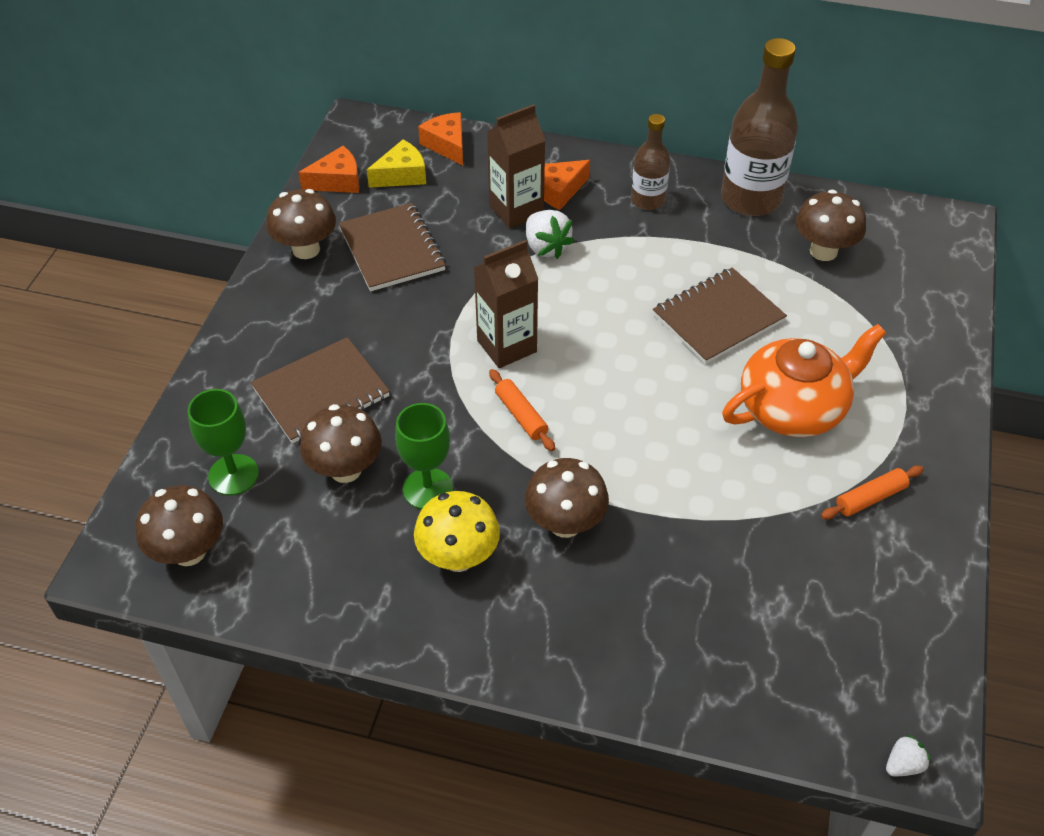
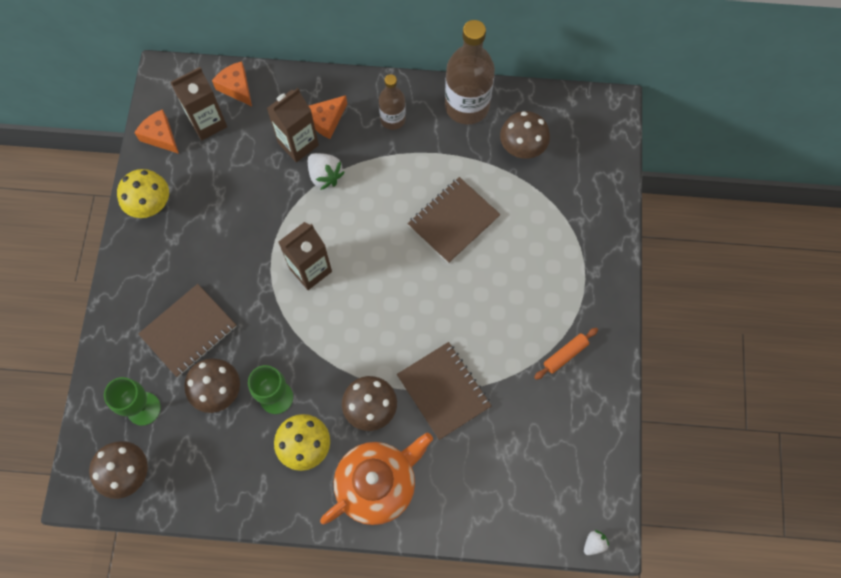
camera: 10 degrees left, 20 degrees up
(306, 249) = (151, 205): brown mushroom -> yellow mushroom
(337, 181) = (160, 136): orange cheese -> orange cheese turned 105 degrees counterclockwise
(392, 249) = (214, 195): brown notebook -> brown notebook (444, 391)
(401, 175) = (208, 123): yellow cheese -> brown carton
(521, 415) = (329, 327): orange rolling pin -> none
(793, 408) = (511, 290): orange teapot -> orange teapot (377, 484)

